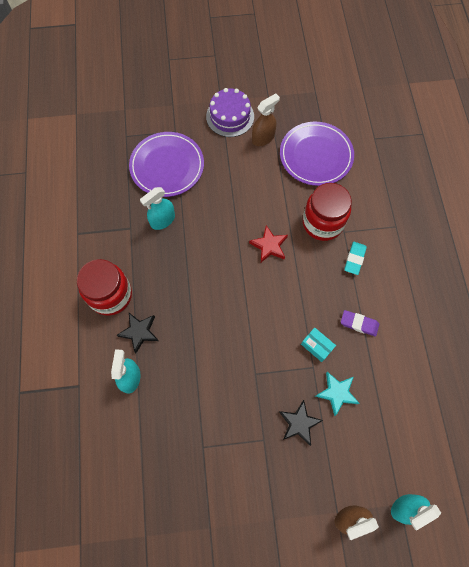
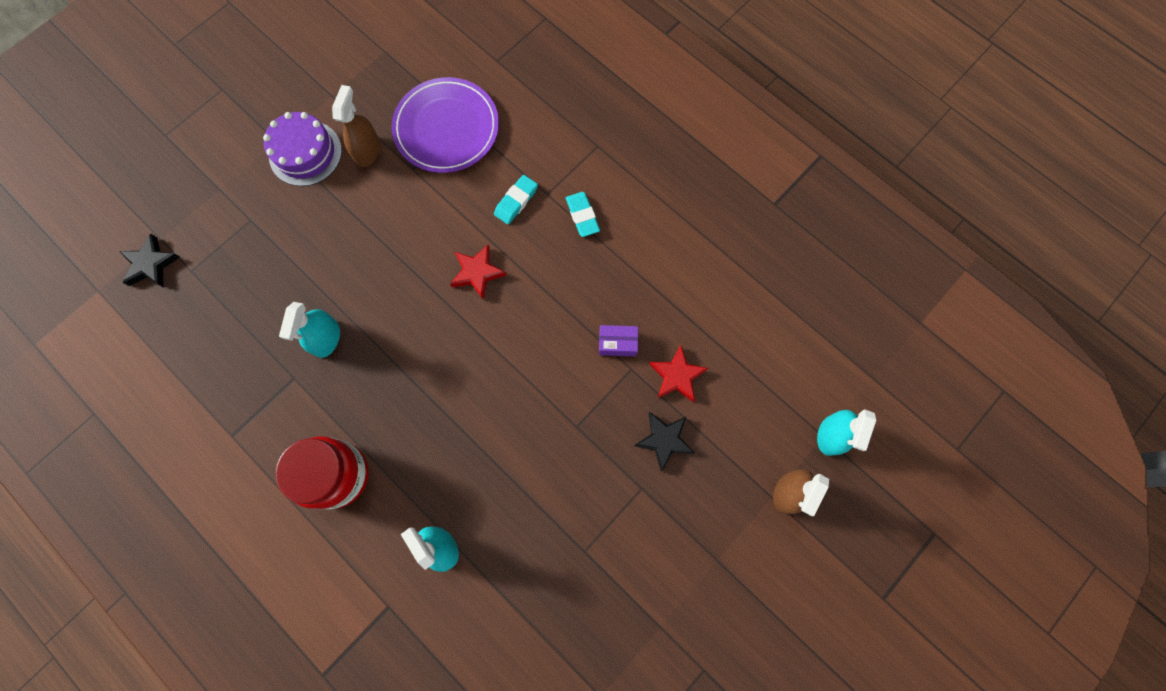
camera: 40 degrees left, 5 degrees up
(139, 332) = (408, 488): black star -> black star (151, 264)
(167, 166) = (277, 270): purple plate -> none
(317, 346) = (617, 343): turquoise box -> purple box
(322, 223) = (516, 201): red jar -> turquoise eraser
(337, 393) = (677, 376): turquoise star -> red star
(359, 324) = (642, 284): purple eraser -> none

